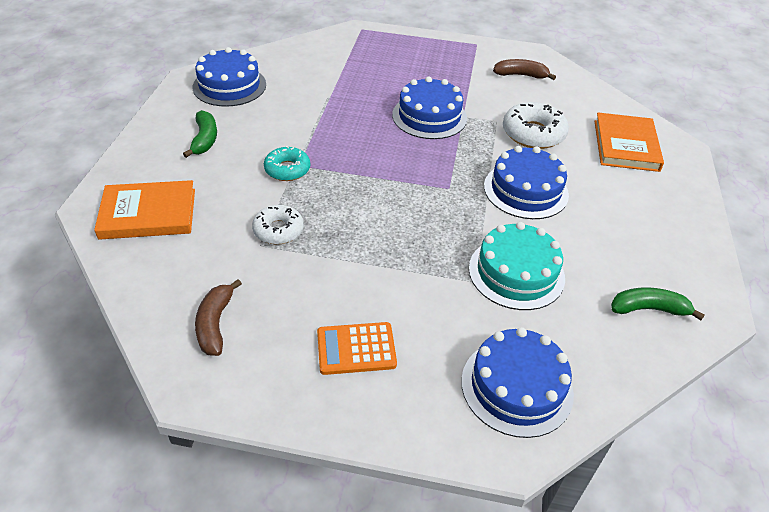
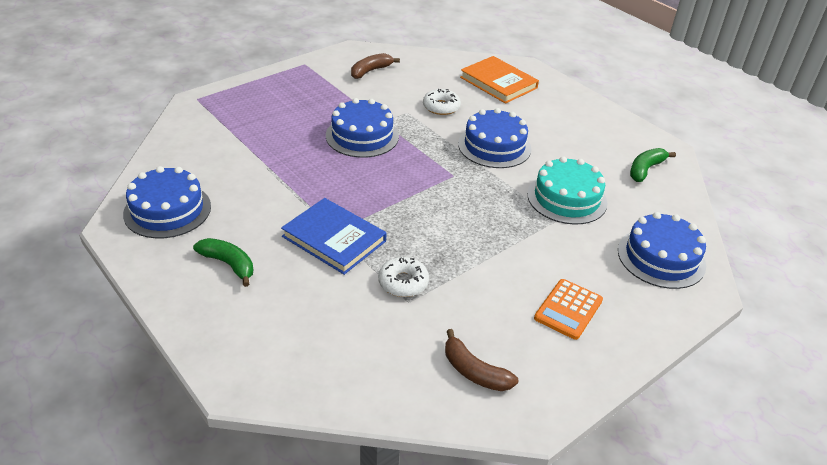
camera: 50 degrees left, 5 degrees down
(148, 213) = (291, 349): orange book -> none
(287, 169) = (334, 239): turquoise donut -> blue book
(533, 133) = (441, 107): white donut -> white donut, size x0.66

